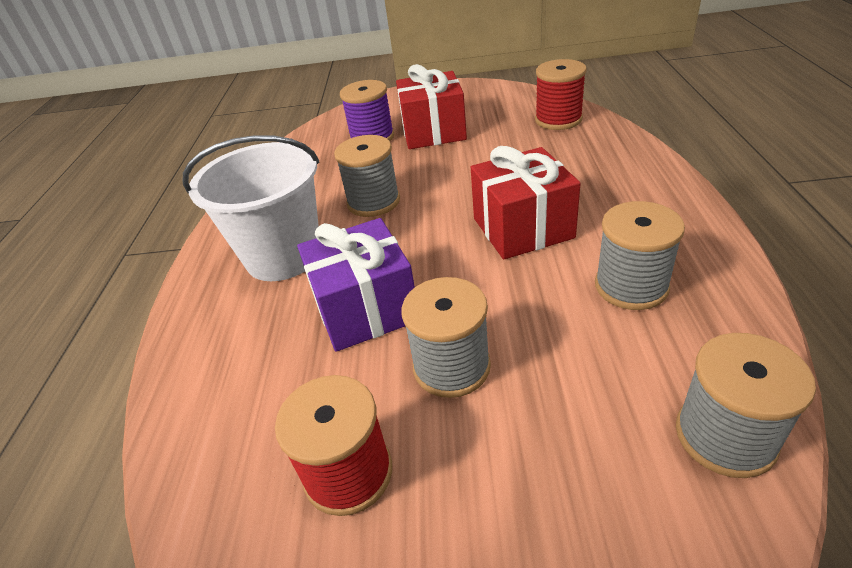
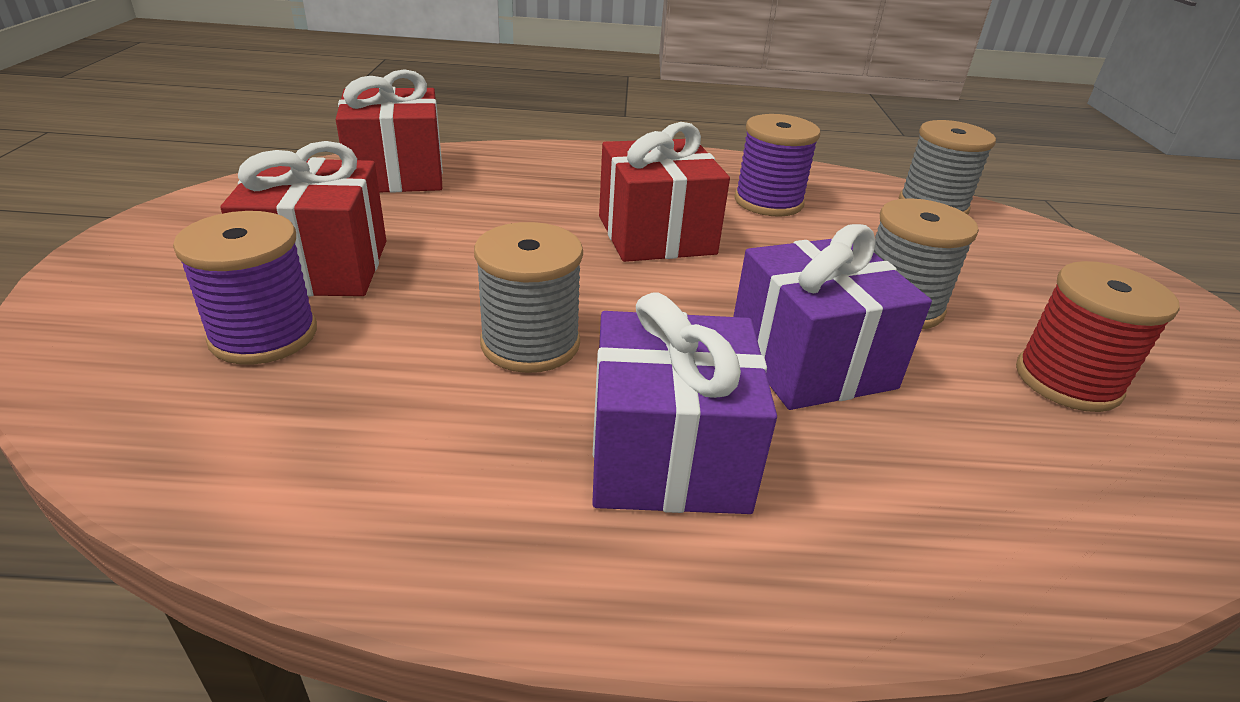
camera: 95 degrees left, 5 degrees down
(283, 256) = (668, 455): white bucket -> purple gift
(558, 119) = (397, 174): red spool -> red gift
(631, 286) = (768, 202): grey spool -> purple spool

